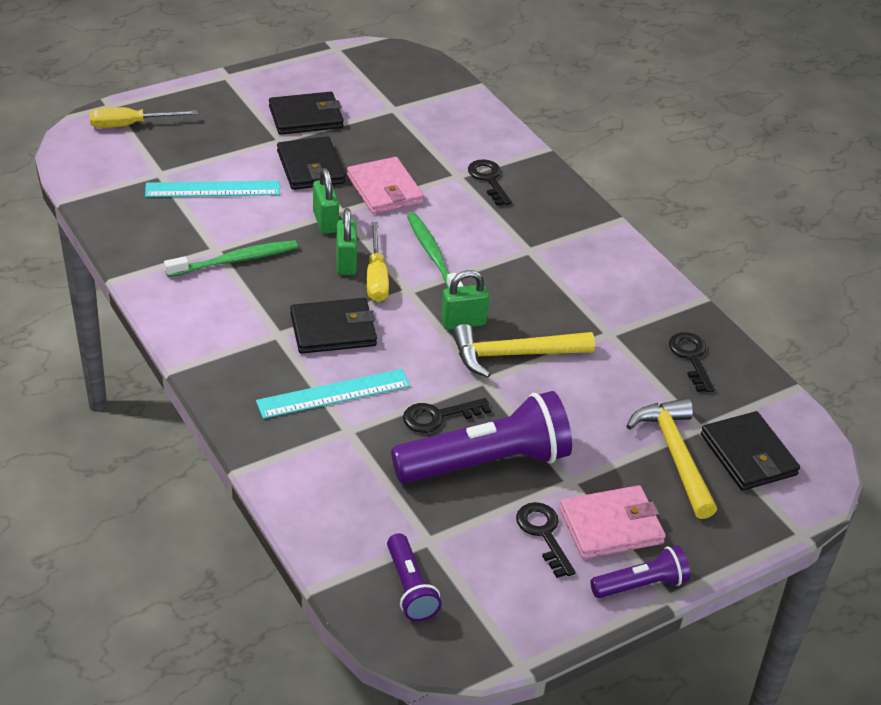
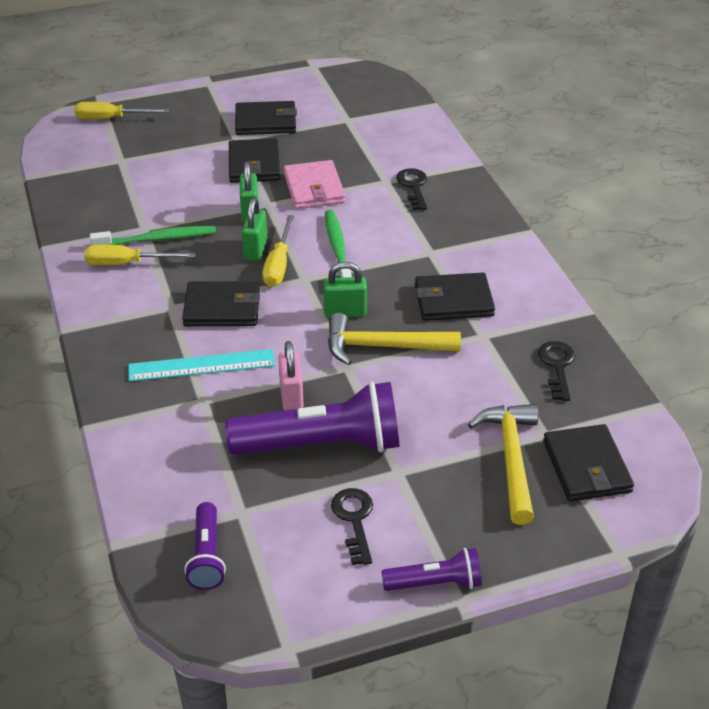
camera: 15 degrees right, 0 degrees up
(212, 290) = (127, 263): none -> yellow screwdriver
(213, 189) = (161, 177): turquoise ruler -> none
(438, 416) = (291, 396): black key -> pink padlock
(569, 299) = (453, 300): none -> black wallet
(611, 526) = (424, 520): pink wallet -> none

